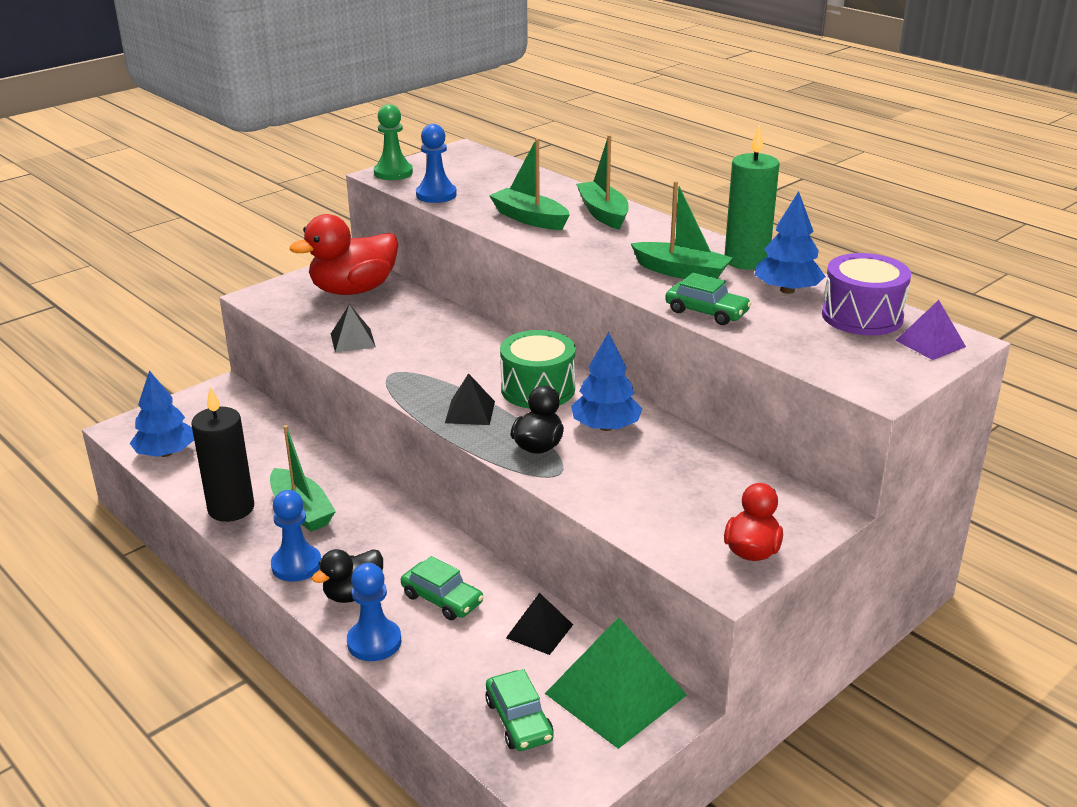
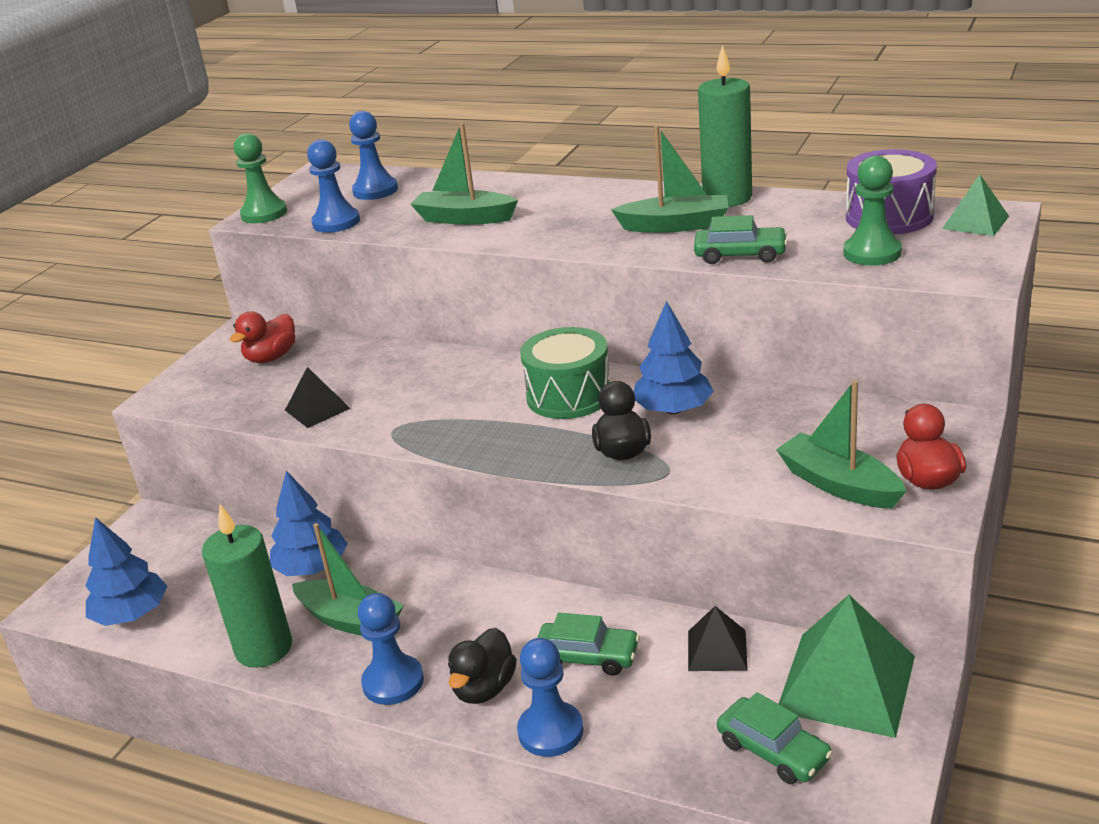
camera: 20 degrees left, 0 degrees up
(231, 508) = (264, 648): black candle -> green candle
(353, 290) = (271, 357): red duck -> red duck, size x0.56
(470, 412) = (517, 441): black pyramid -> none
(487, 176) = (375, 190): none -> blue pawn
(603, 214) = (537, 194): green boat -> green boat (839, 485)
(787, 290) = (795, 213): blue tree -> blue tree (312, 568)
(813, 343) = (872, 253): none -> green pawn
(930, 343) = (975, 222): purple pyramid -> green pyramid

